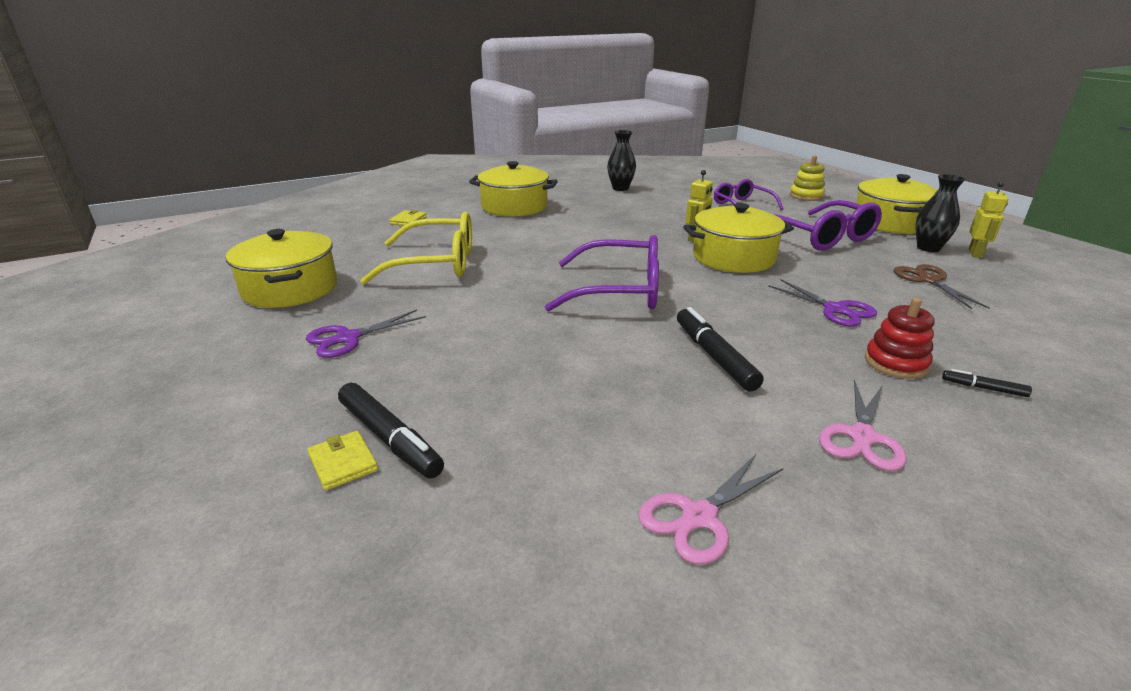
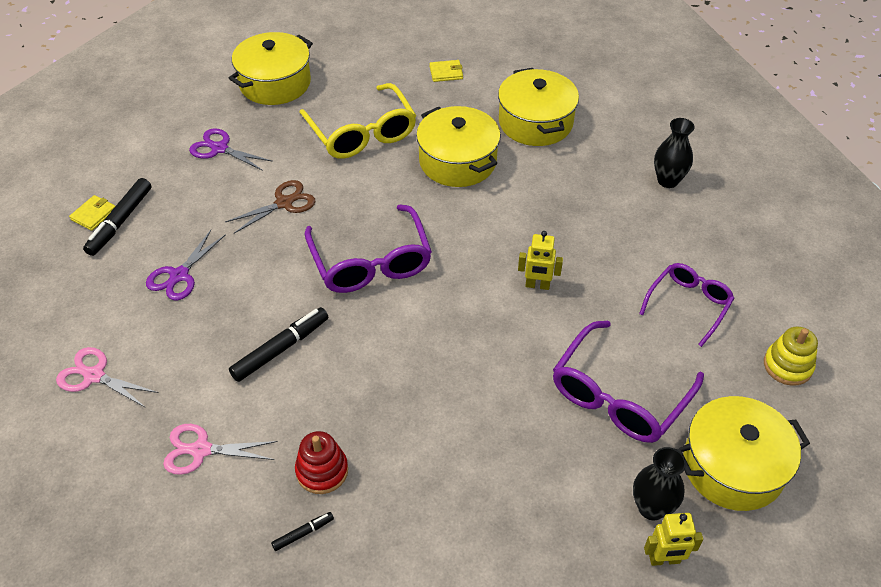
camera: 65 degrees right, 20 degrees up
(733, 257) = (500, 326): yellow pot -> yellow pot (457, 161)
(835, 309) = (411, 422): purple scissors -> purple scissors (179, 276)
(928, 280) = (536, 503): brown scissors -> brown scissors (284, 203)
(983, 388) = (303, 533): black marker -> black marker turned 60 degrees clockwise

